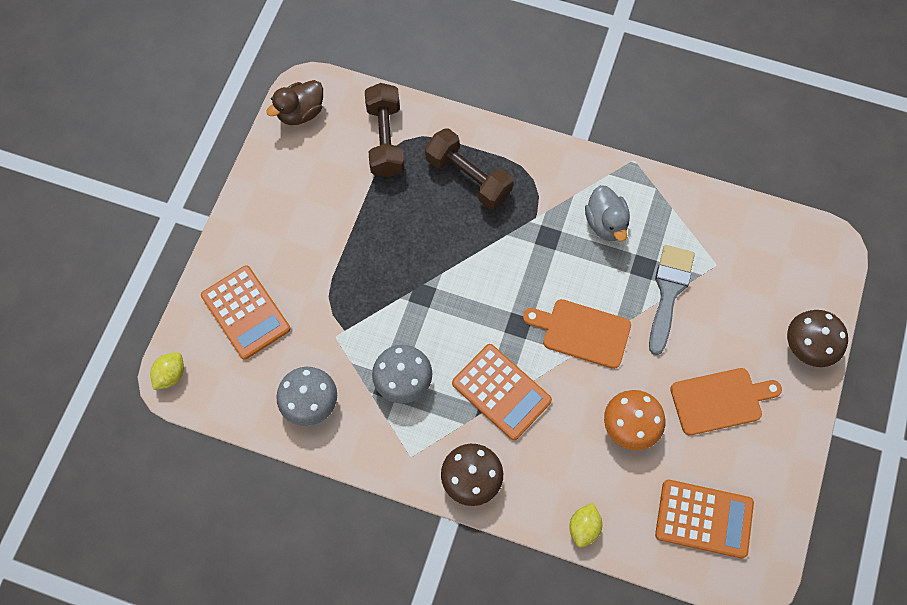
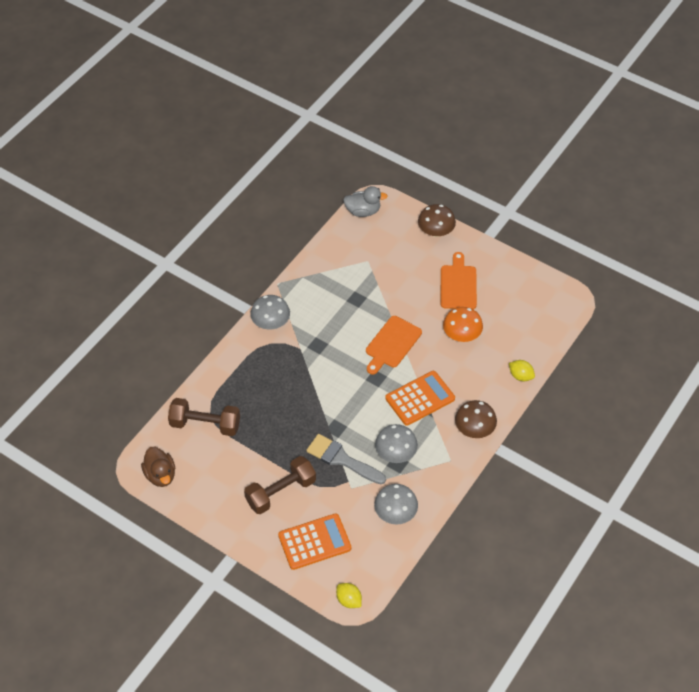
camera: 75 degrees left, 15 degrees down
(468, 177) = (255, 380): brown dumbbell -> brown dumbbell (281, 492)
(566, 170) = (271, 322): none -> grey mushroom
(605, 223) = (318, 311): grey duck -> grey duck (363, 211)
(668, 292) = (378, 291): grey brush -> grey brush (342, 459)
(704, 519) = (529, 314): orange calculator -> none

